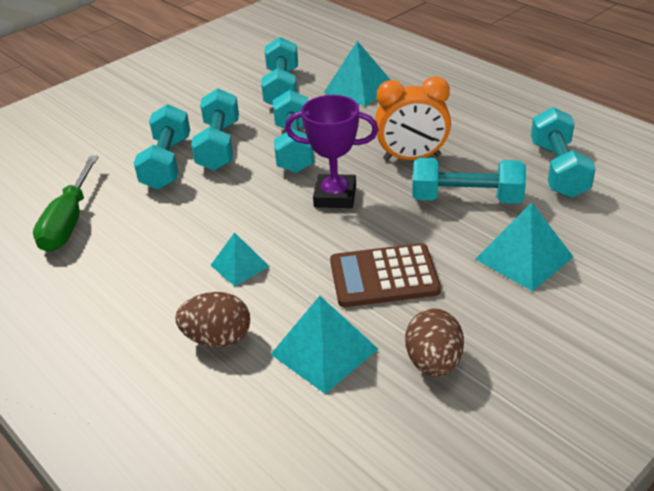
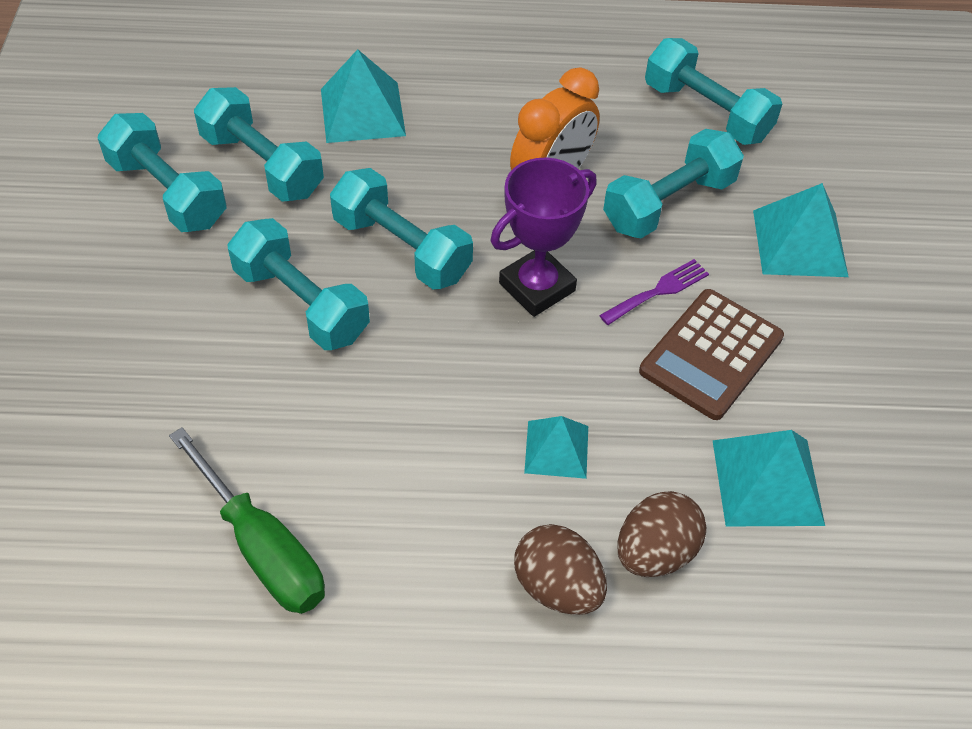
camera: 50 degrees left, 15 degrees up
(167, 163) = (269, 373): turquoise dumbbell -> turquoise dumbbell (168, 192)
(398, 233) = (658, 291): none -> purple fork
(433, 362) = (866, 417): brown egg -> brown egg (557, 586)

